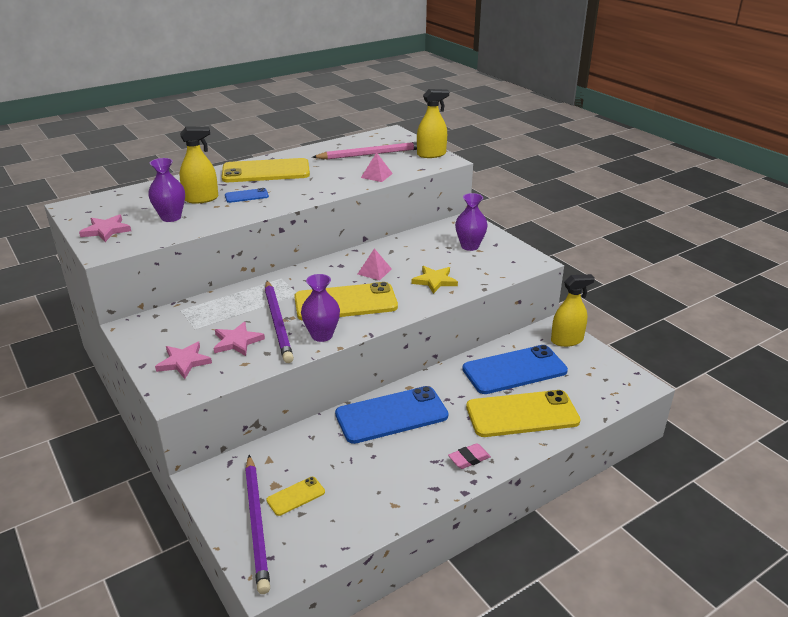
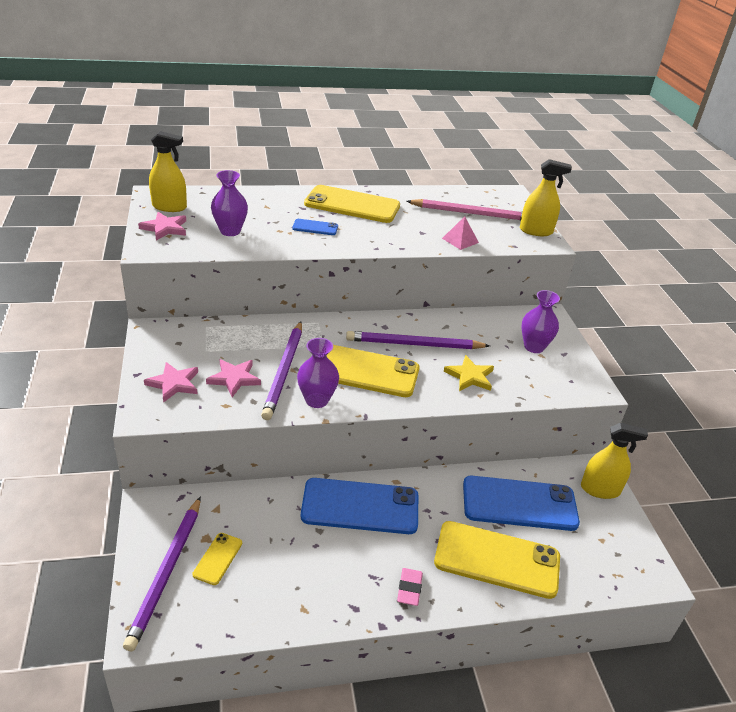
camera: 20 degrees right, 5 degrees up
(201, 199) = (271, 218): yellow spray bottle -> yellow spray bottle (169, 207)
(296, 496) = (218, 558): yellow phone -> yellow phone turned 60 degrees counterclockwise
(374, 271) = (414, 344): pink pyramid -> purple pencil
(469, 459) = (409, 589): pink eraser -> pink eraser turned 75 degrees counterclockwise

